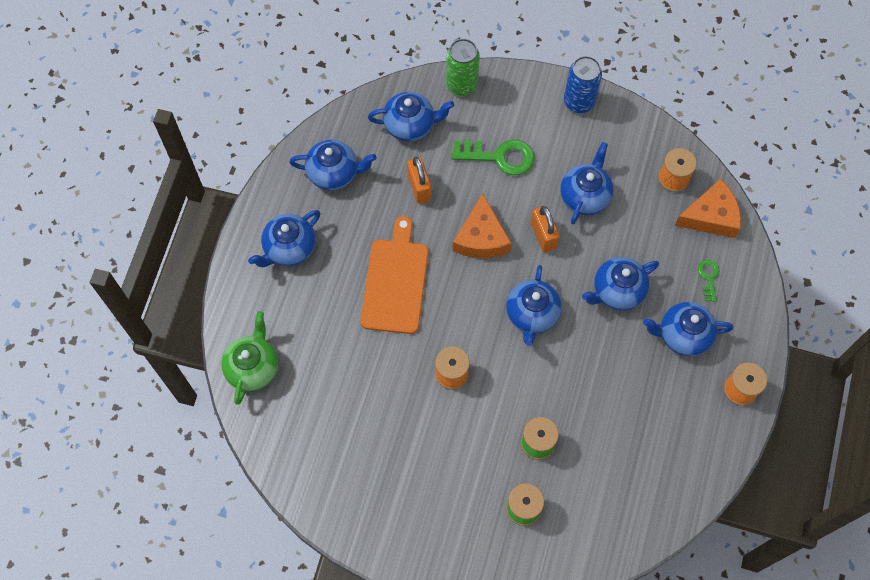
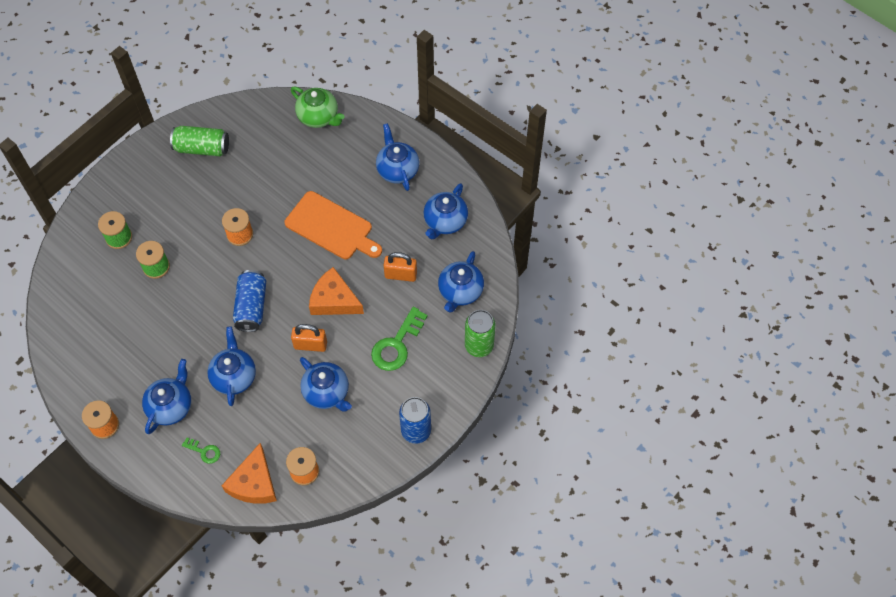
camera: 115 degrees right, 5 degrees down
(357, 480) = (202, 148): none -> green can
(532, 315) = (251, 307): blue teapot -> blue can

